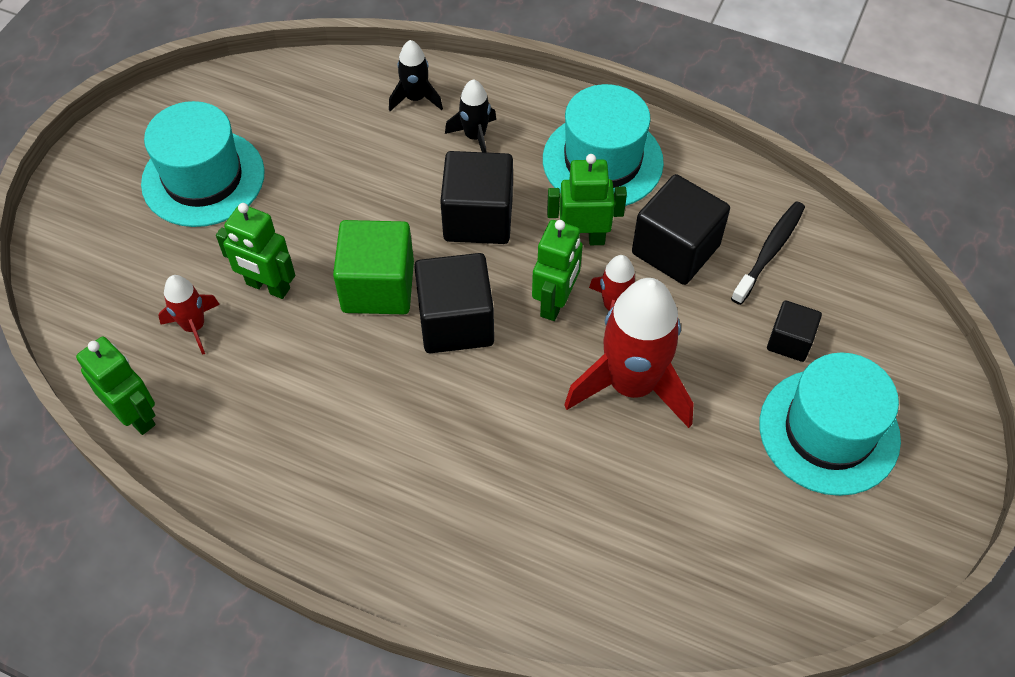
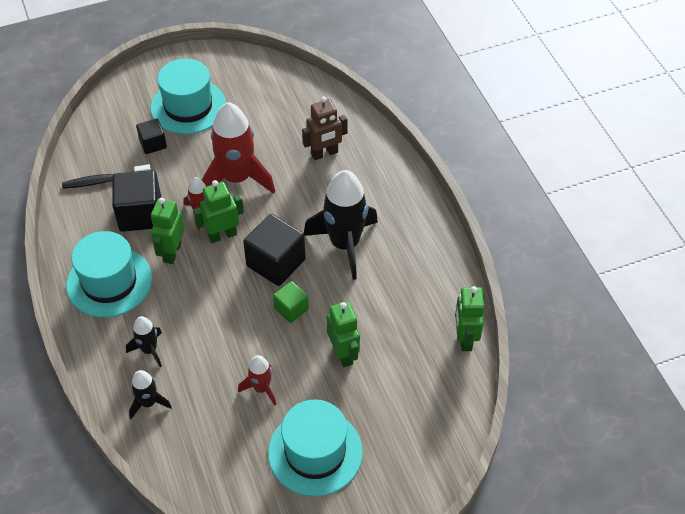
camera: 135 degrees left, 5 degrees down
(194, 327) = (399, 362): red rocket -> red rocket (261, 388)
(378, 287) = (291, 309): green cube -> green cube, size x0.56
(399, 413) = (345, 244): none -> black rocket
(478, 218) = (204, 303): black cube -> none
(570, 522) = (324, 154): none -> brown robot
(583, 239) = (172, 252): green robot -> green robot turned 60 degrees clockwise

